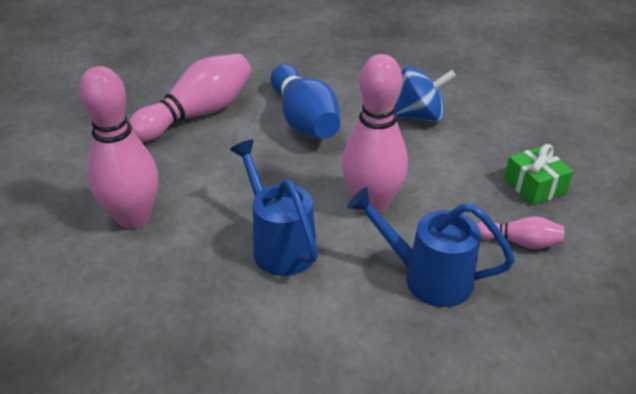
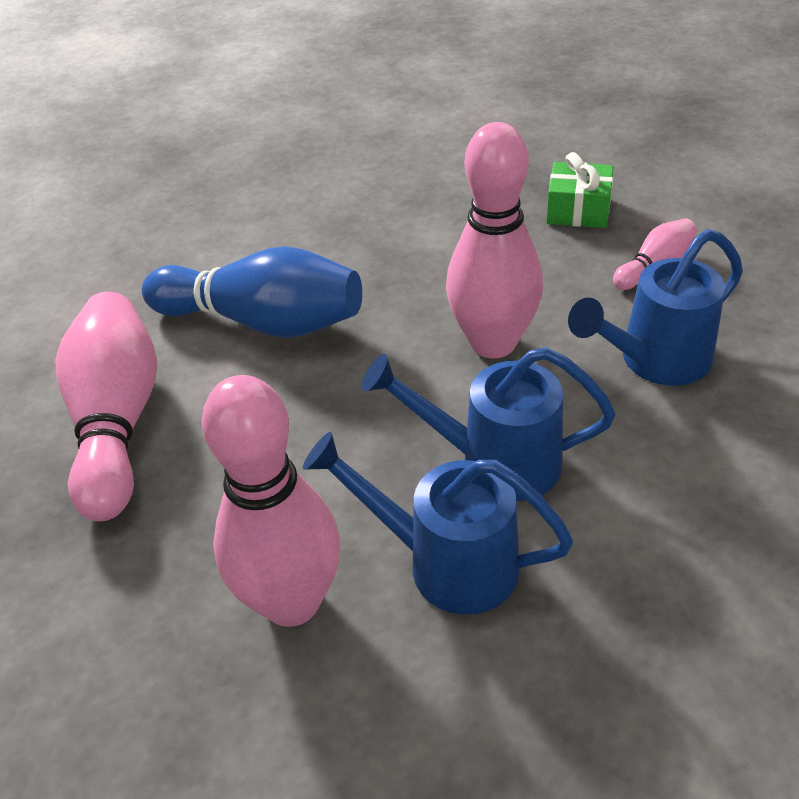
camera: 50 degrees left, 5 degrees up
(194, 258) = (447, 563): none -> blue watering can
(419, 116) = (370, 224): blue spinning top -> none

